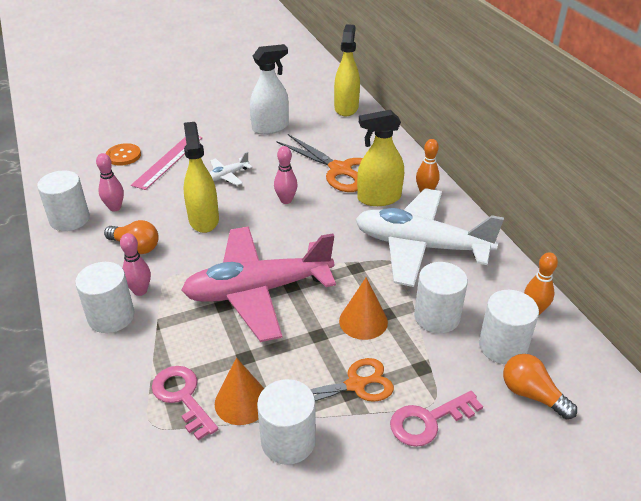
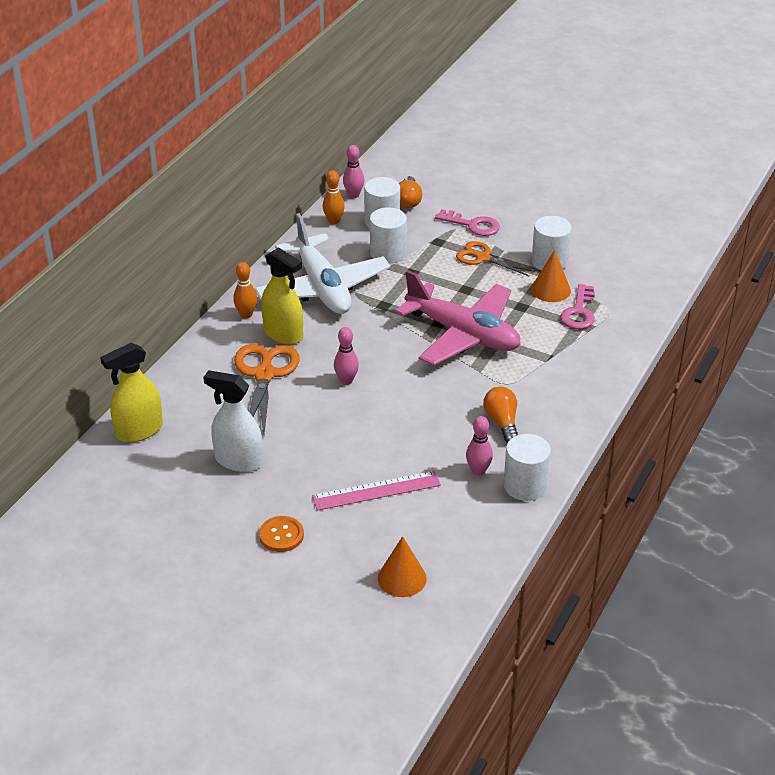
camera: 130 degrees left, 0 degrees up
(111, 316) = (572, 382): white cylinder -> none
(123, 156) = (406, 528): orange button -> orange button (281, 535)
(140, 291) = (536, 386): pink bowling pin -> pink bowling pin (353, 195)
(203, 219) = (427, 409): yellow spray bottle -> none
(227, 176) = (353, 436): white plane -> none
(363, 321) = (430, 278): orange cone -> orange cone (402, 578)

